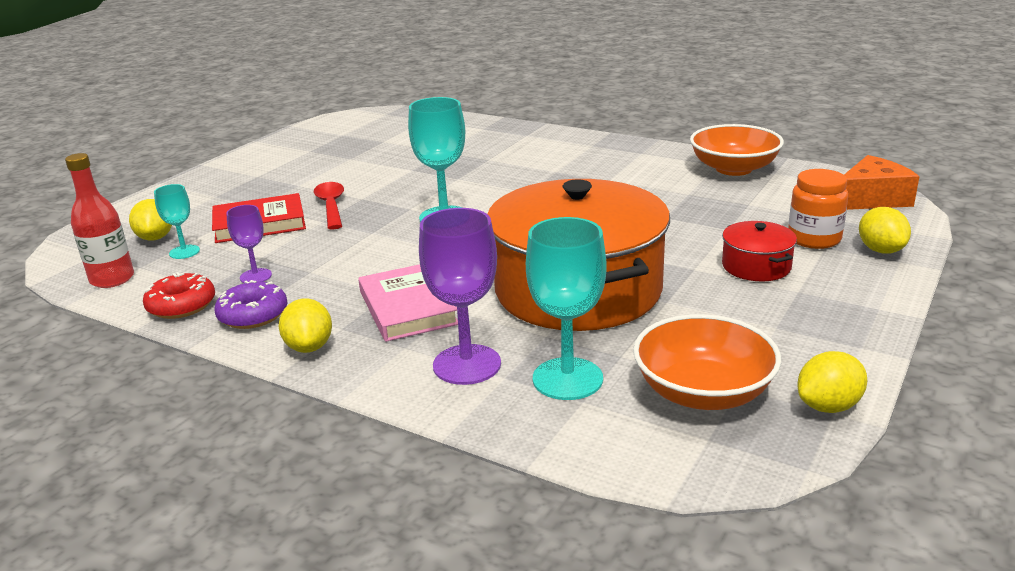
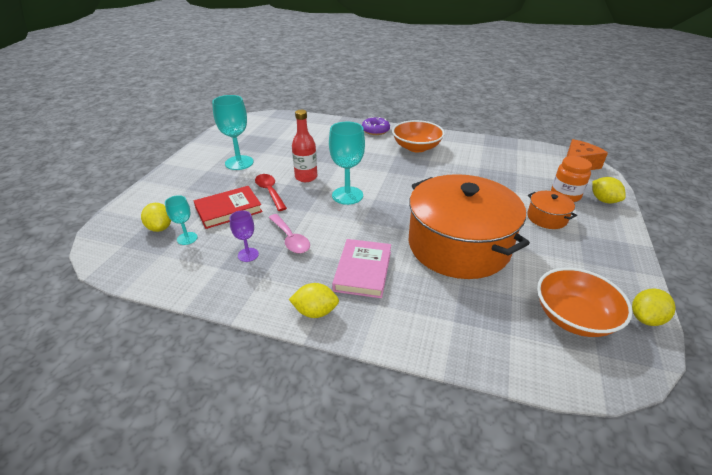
camera: 15 degrees left, 10 degrees up
(112, 279) = (145, 267): red bottle -> red bottle (306, 177)
(181, 305) = (208, 285): red donut -> none
(253, 315) = (263, 288): purple donut -> purple donut (375, 130)
(309, 347) = (315, 312): yellow lemon -> yellow lemon turned 60 degrees counterclockwise
(326, 263) = (290, 239): none -> pink spoon
(408, 308) = (363, 271): pink book -> pink book turned 45 degrees clockwise
(467, 364) = (425, 314): purple goblet -> none
(567, 379) = (491, 317): turquoise goblet -> turquoise goblet (239, 163)
(734, 169) = (494, 148): orange bowl -> orange bowl (416, 147)
(756, 266) = (547, 218): red pot -> orange pot

